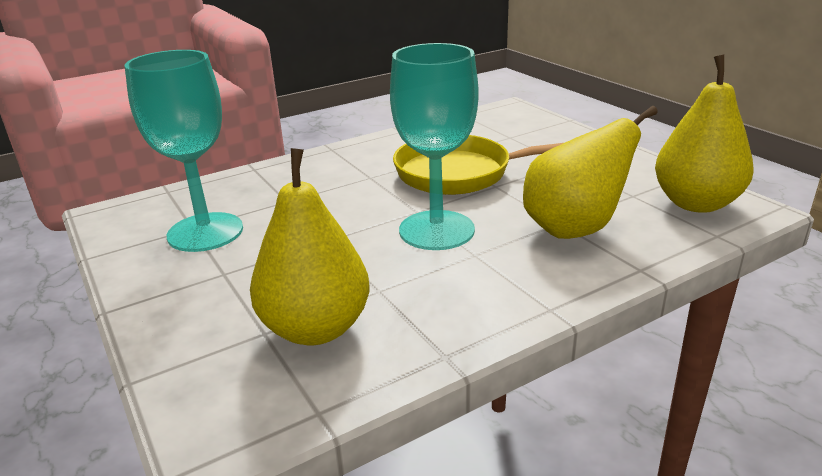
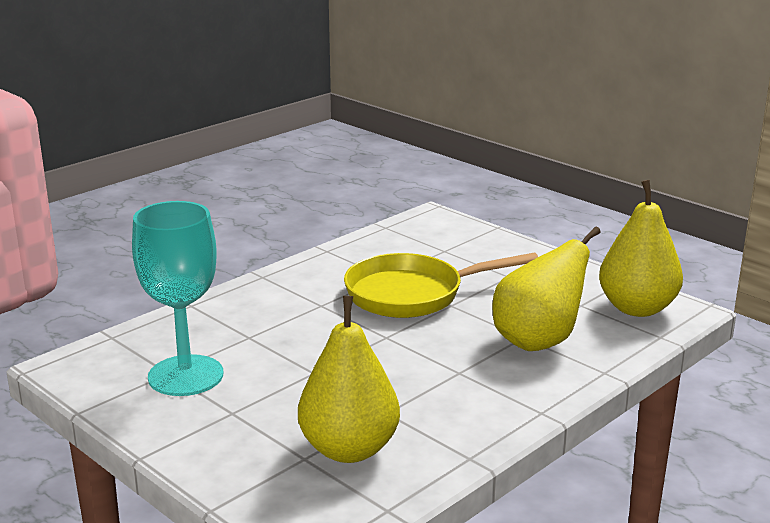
camera: 15 degrees left, 5 degrees down
(436, 230) = (414, 353): turquoise goblet -> none

